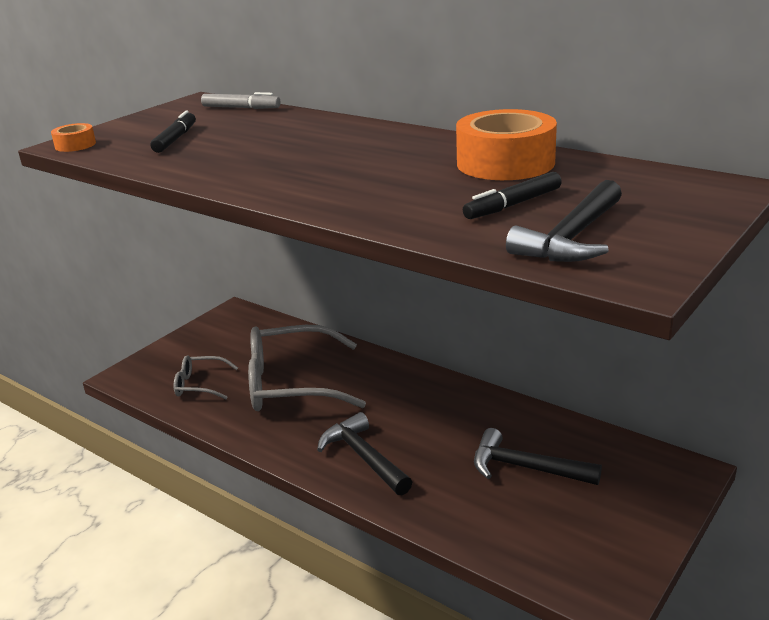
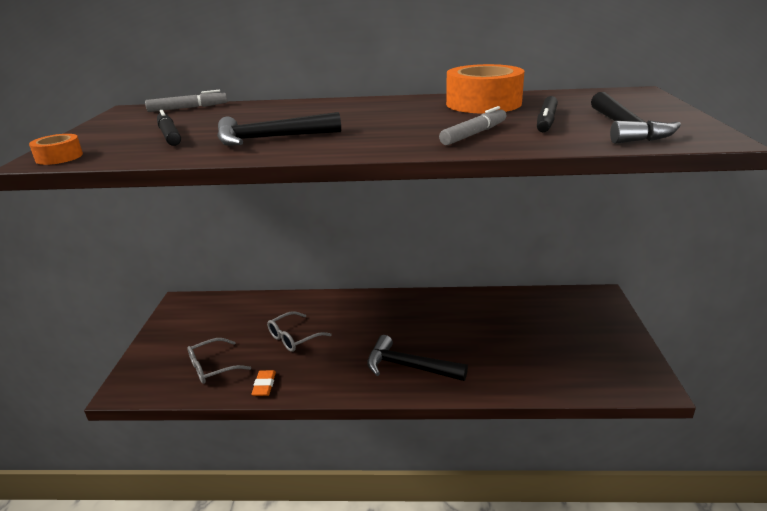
camera: 35 degrees left, 0 degrees up
(222, 419) = (264, 385): none -> orange eraser
(291, 384) = (294, 338): grey glasses -> grey glasses, size x0.49
(406, 203) = (474, 134): none -> grey marker
(526, 468) = (518, 329): black hammer -> black hammer (271, 138)

